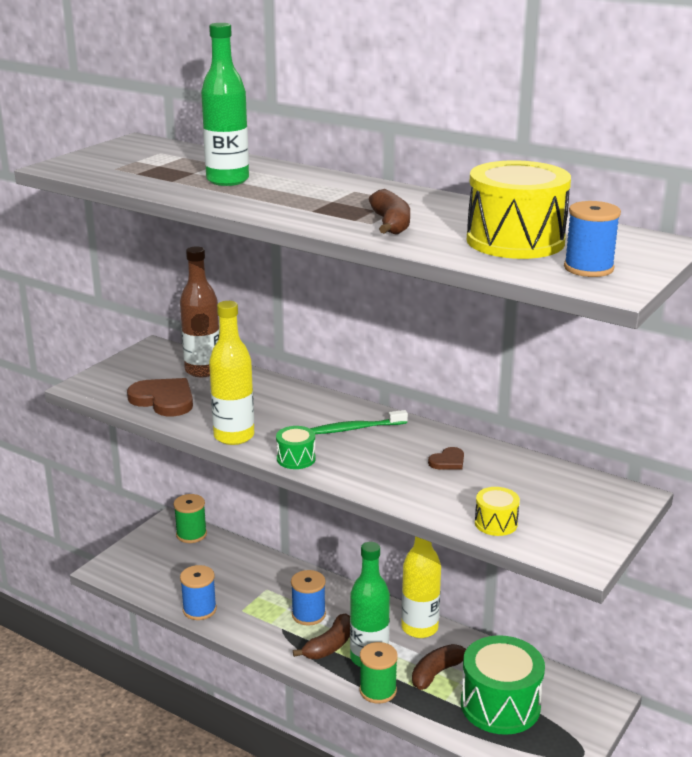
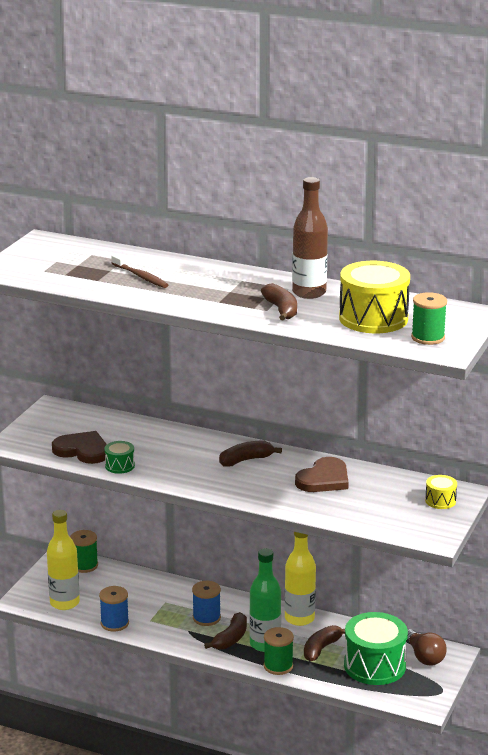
camera: 10 degrees left, 0 degrees up
(203, 370) = (103, 423): brown bottle -> brown bottle (309, 293)
(227, 180) = (140, 276): green bottle -> brown toothbrush
(234, 436) = (152, 474): yellow bottle -> yellow bottle (64, 603)
(296, 459) = (208, 487): green drum -> green drum (120, 466)
(356, 428) = (246, 460): green toothbrush -> brown banana
(448, 461) = (324, 479): brown heart -> brown heart, size x1.97
(496, 523) = (370, 520): yellow drum -> yellow drum (440, 501)
(566, 700) = (424, 657): none -> brown light bulb
(588, 268) = (428, 337): blue spool -> green spool

